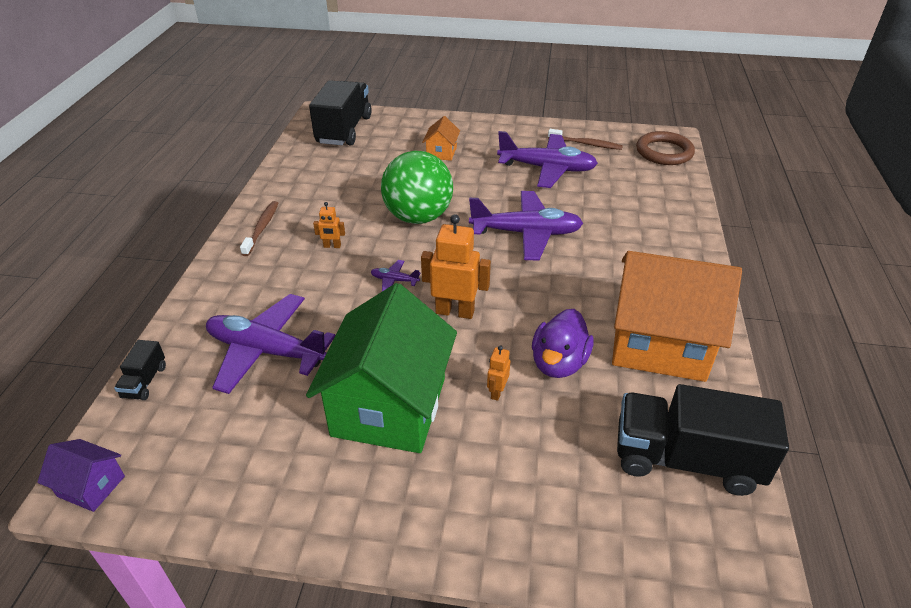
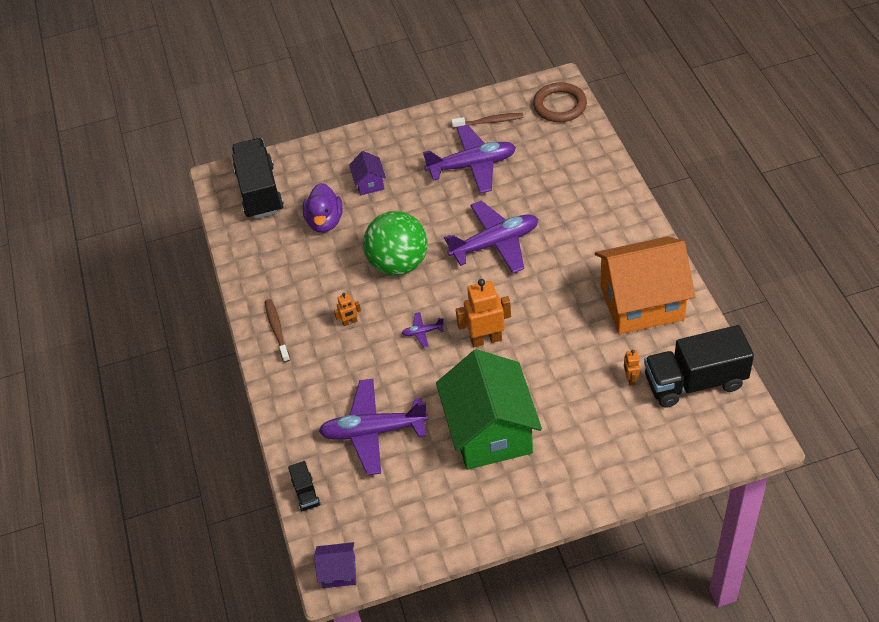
camera: 20 degrees left, 10 degrees up
(441, 152) = (369, 183): orange house -> purple house
(497, 392) = (554, 389): orange robot -> orange robot (630, 379)
(558, 363) = (582, 348): purple duck -> purple duck (325, 221)

